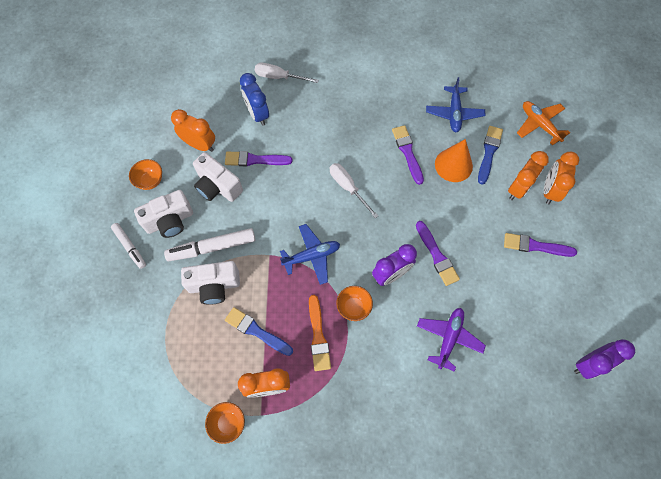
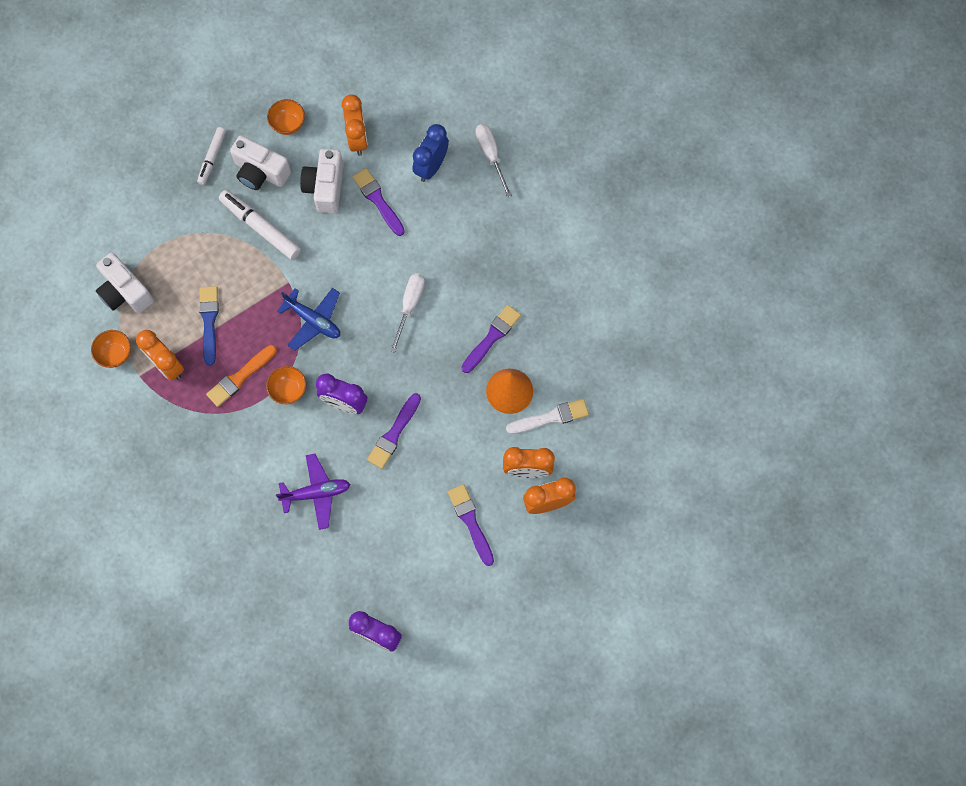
camera: 55 degrees right, 5 degrees up
(214, 286) = (226, 256): white camera -> white camera (125, 292)
(454, 113) = (575, 355): blue plane -> none
(489, 152) = (551, 417): blue brush -> white brush
(539, 125) = (625, 450): orange plane -> none

